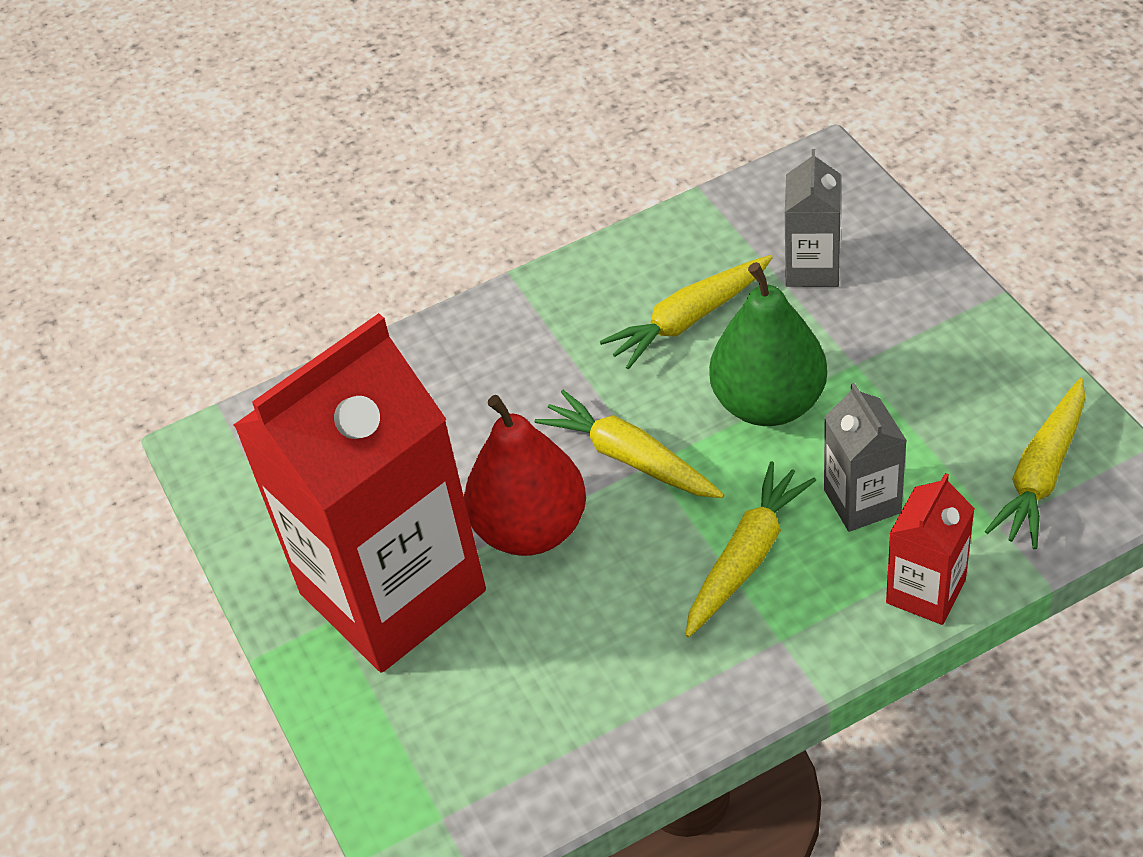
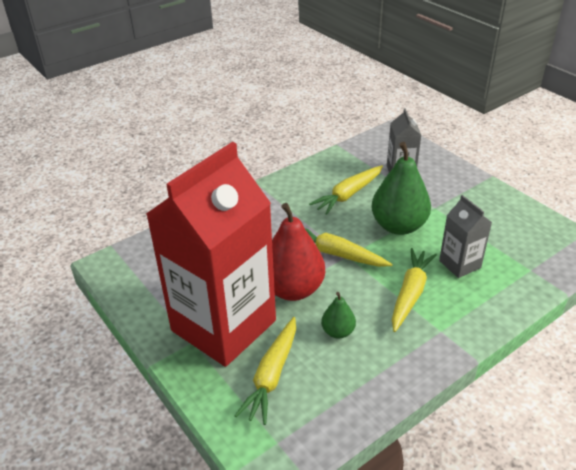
camera: 15 degrees left, 10 degrees down
(592, 624) = (338, 331): none -> green pear
(925, 591) = (507, 302): red carton -> none
(1041, 474) = (541, 246): yellow carrot -> yellow carrot (272, 375)

